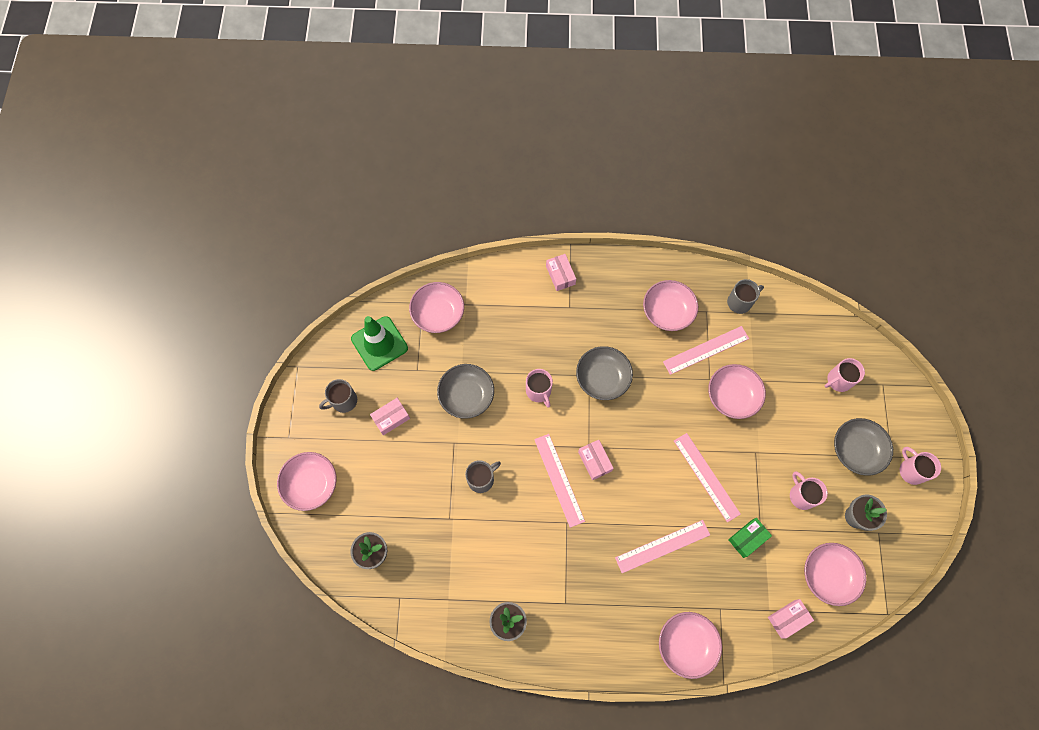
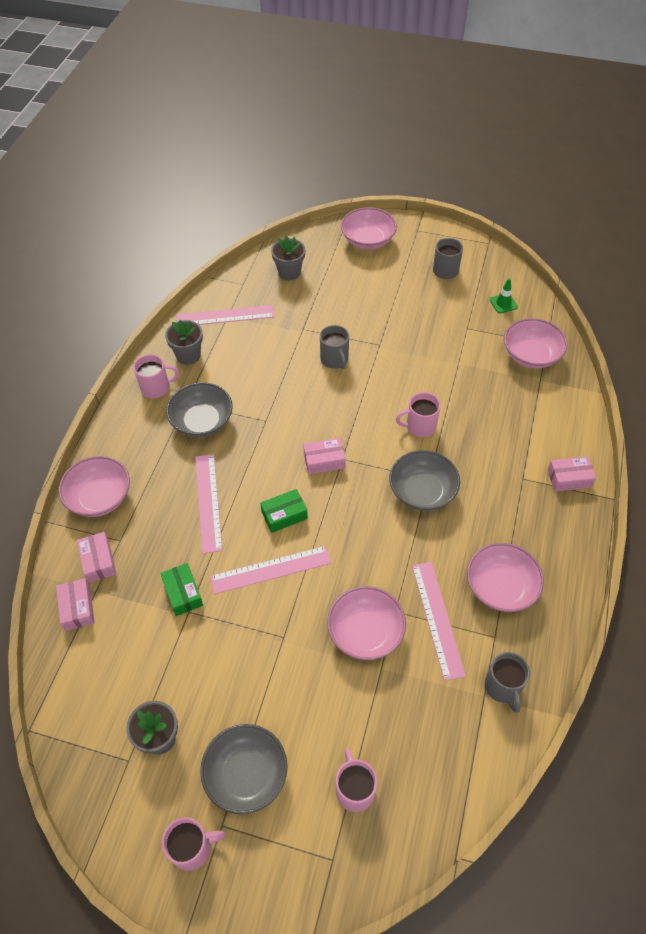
camera: 105 degrees right, 15 degrees down
(379, 343) = (503, 303): green traffic cone -> green traffic cone, size x0.47
(391, 418) = (418, 301): pink box -> pink box (98, 561)
(466, 396) = (429, 363): grey bowl -> grey bowl (202, 421)
(559, 480) = (313, 423): pink ruler -> pink ruler (225, 316)
(656, 480) = (284, 515): none -> green box
(801, 495) = (211, 676): pink mug -> pink mug (156, 388)
(828, 575) = (104, 672): pink bowl -> none

